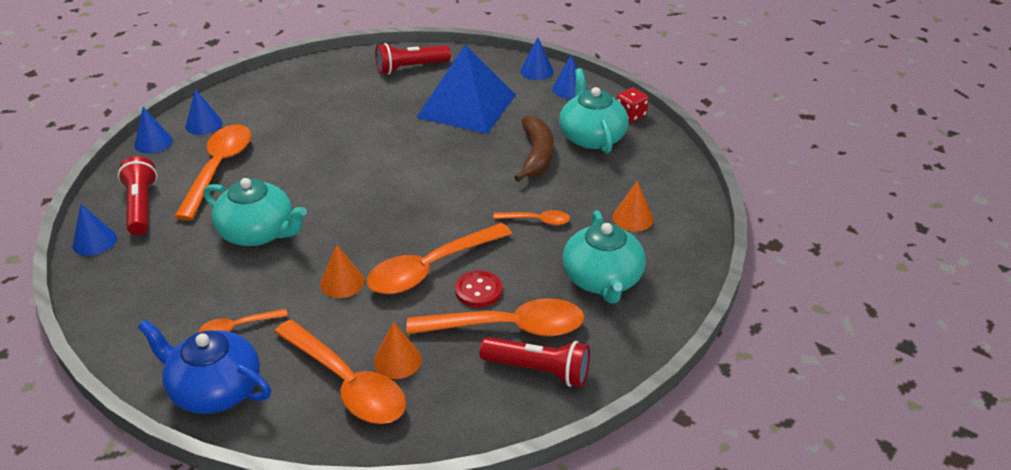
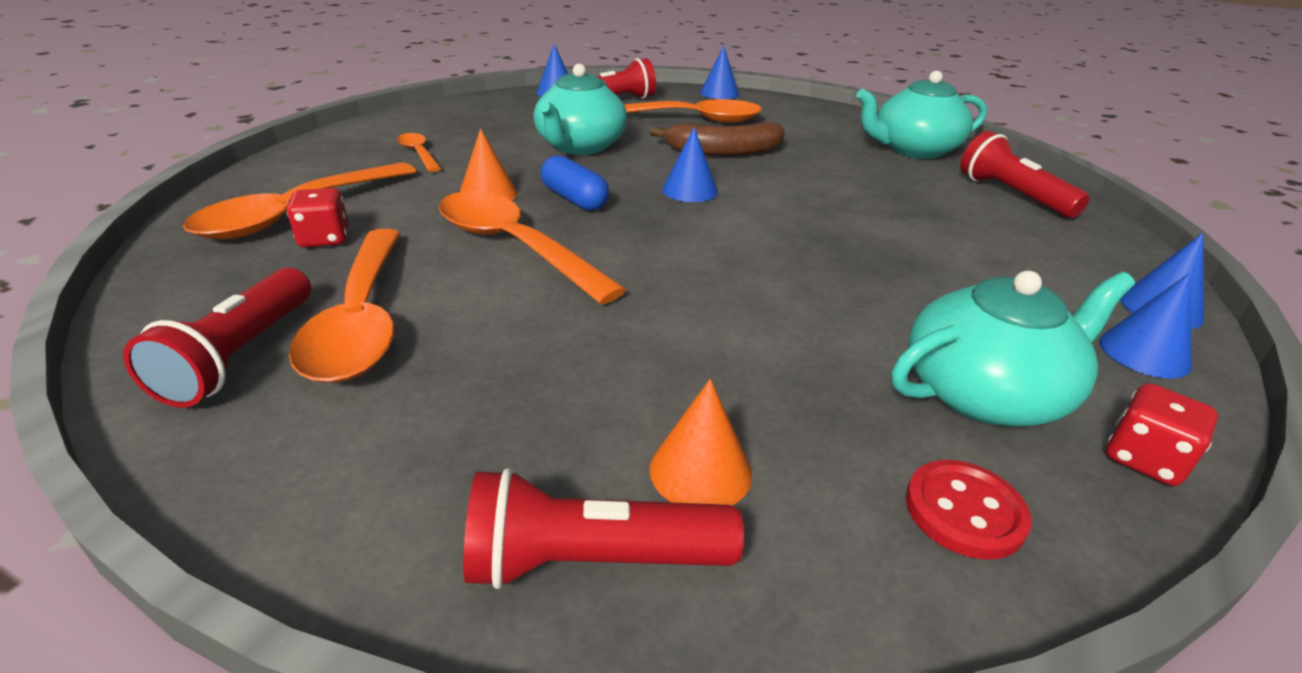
camera: 80 degrees right, 5 degrees down
(204, 124) = (766, 106): blue cone -> blue cone (689, 190)
(214, 389) = (326, 154): blue teapot -> none
(364, 240) = (574, 199): none -> blue capsule
(397, 360) = (324, 239): orange cone -> red dice
(467, 105) = (956, 245): blue pyramid -> none
(478, 290) = (459, 287): red button -> red button (964, 511)
(536, 155) = (860, 322): brown banana -> brown banana (723, 152)
(537, 220) = (653, 333): orange spoon -> none
(602, 280) = (474, 425): turquoise teapot -> turquoise teapot (914, 150)
(675, 249) = (591, 560): none -> red flashlight

